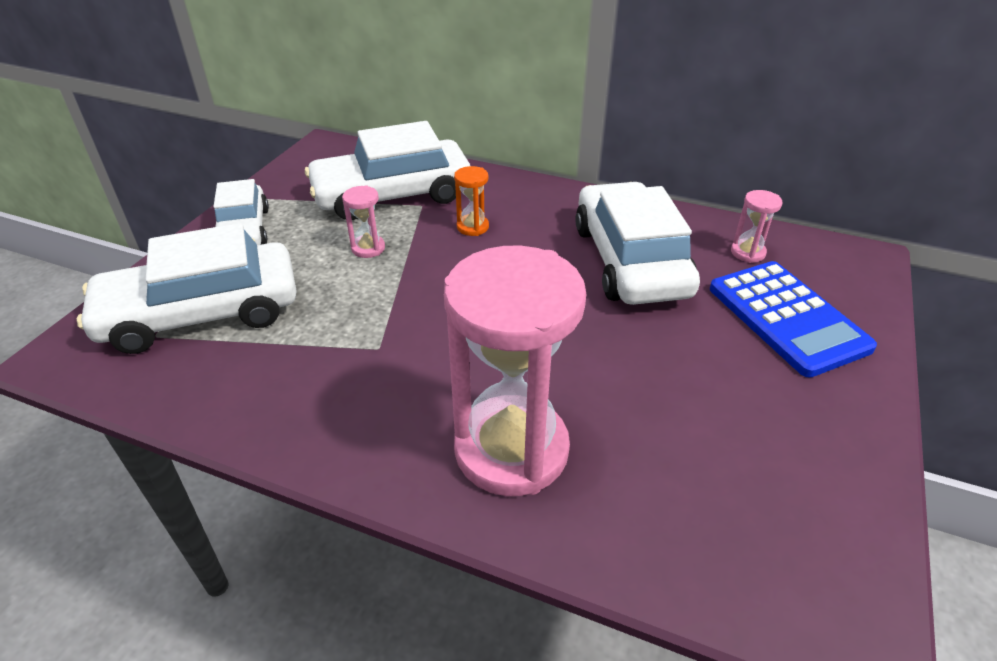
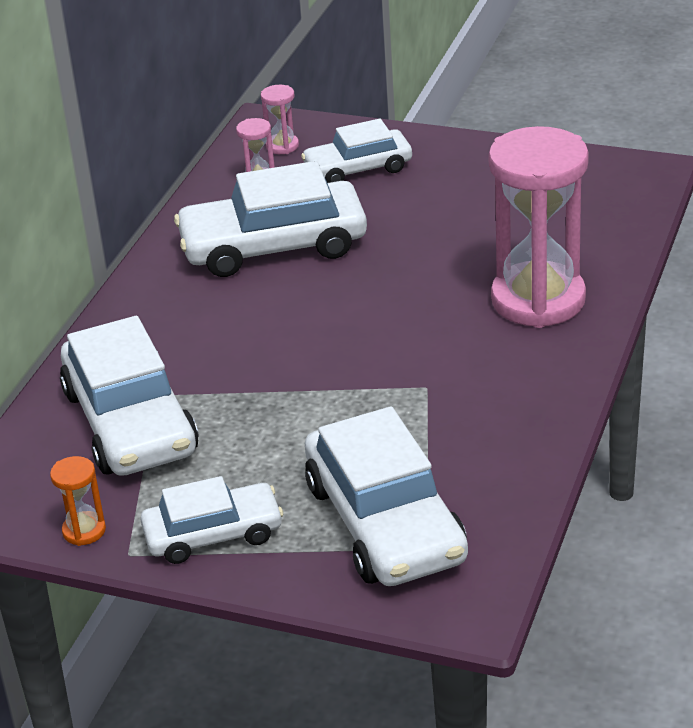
camera: 90 degrees left, 5 degrees down
(368, 248) = (254, 421): pink hourglass -> pink hourglass (282, 146)
(472, 227) = (209, 350): orange hourglass -> orange hourglass (84, 531)
(787, 318) = (358, 168): blue calculator -> white car

